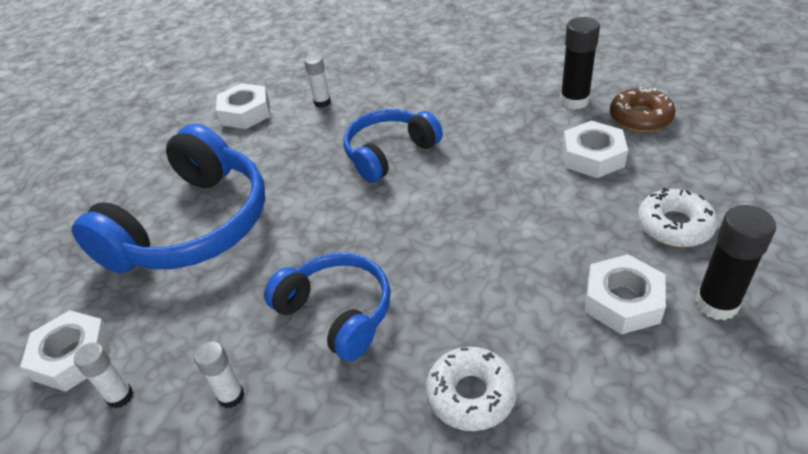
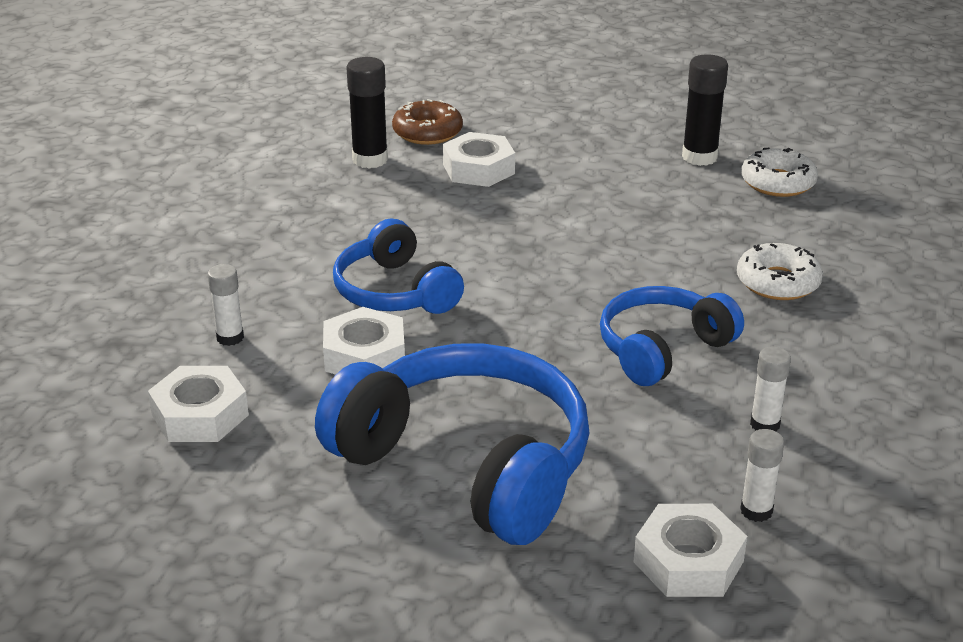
camera: 85 degrees left, 10 degrees down
(622, 301) = (686, 194): white nut -> white nut (364, 356)
(674, 226) = (601, 152): white donut -> white donut (778, 182)

